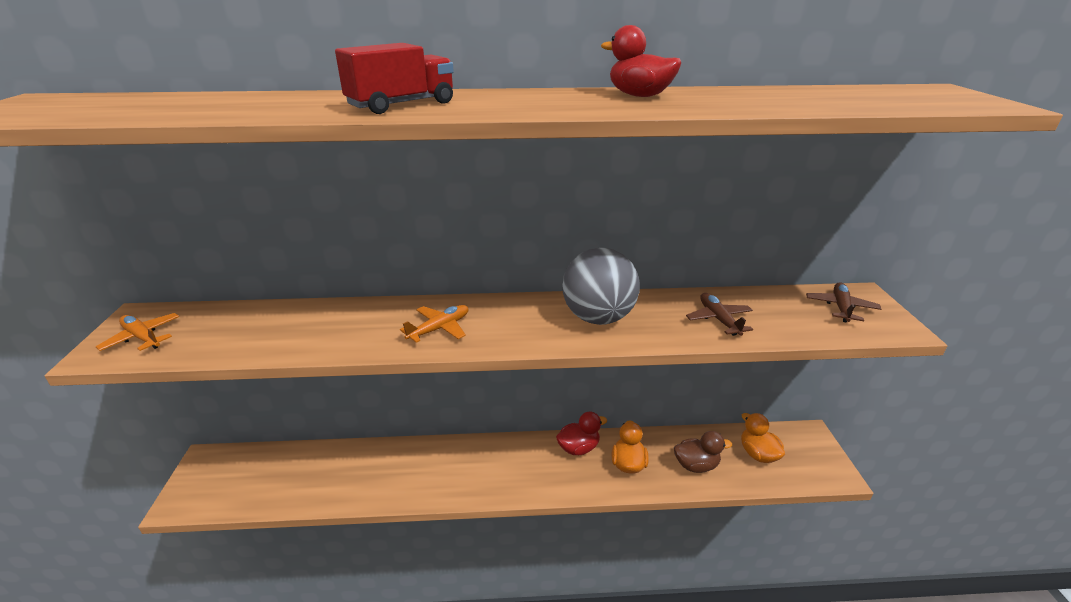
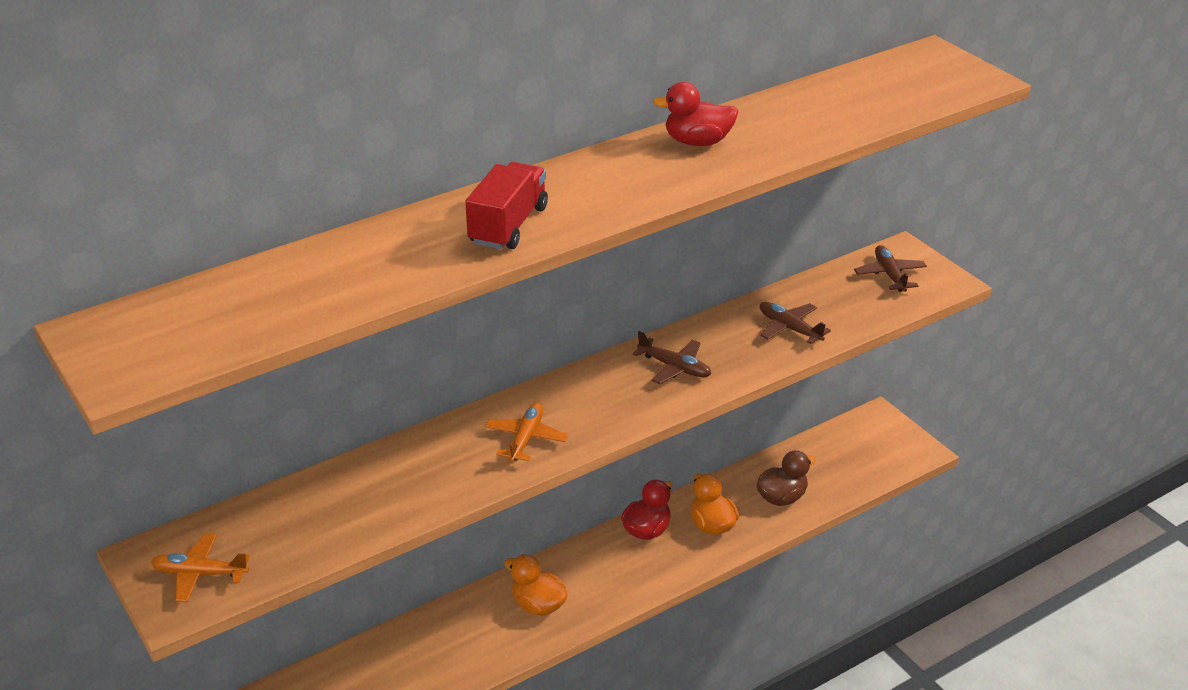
camera: 30 degrees left, 5 degrees up
(598, 318) = (675, 367): grey ball -> brown plane
(758, 454) = (836, 460): orange duck -> orange duck (538, 605)

